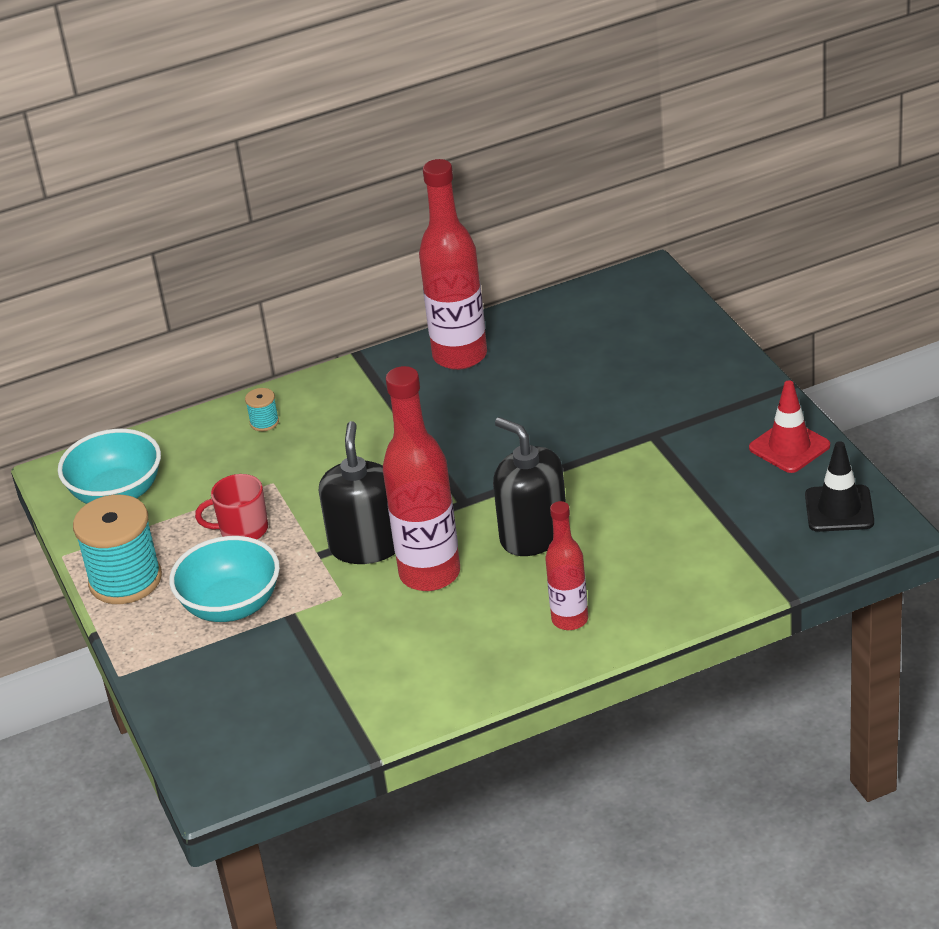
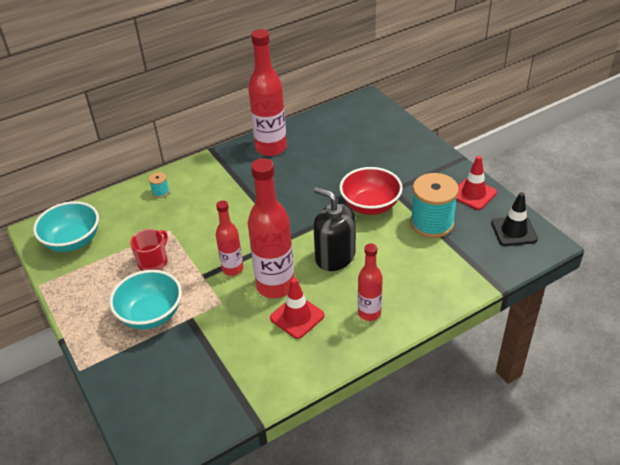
camera: 10 degrees left, 5 degrees up
(125, 580) = (80, 300): turquoise spool -> turquoise spool (432, 223)
(242, 530) = (153, 262): red mug -> red mug turned 135 degrees clockwise
(366, 546) = (232, 269): black soap dispenser -> red bottle
(456, 619) = (297, 317): none -> red traffic cone
(609, 458) = (370, 206): none -> red bowl

